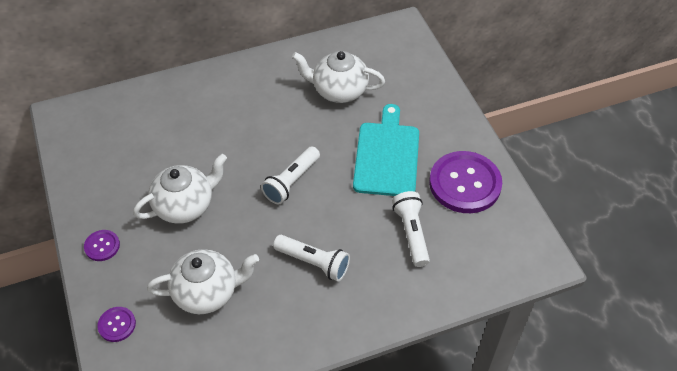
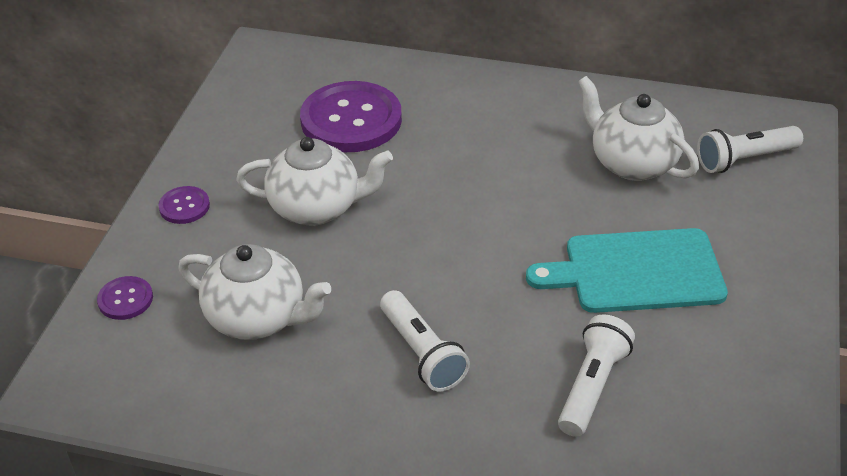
camera: 35 degrees right, 10 degrees down
(291, 182) = (474, 242): white flashlight -> white flashlight (744, 159)
(387, 156) = (636, 271): turquoise cutting board -> turquoise cutting board turned 135 degrees counterclockwise
(465, 183) = (730, 361): purple button -> purple button (351, 120)

